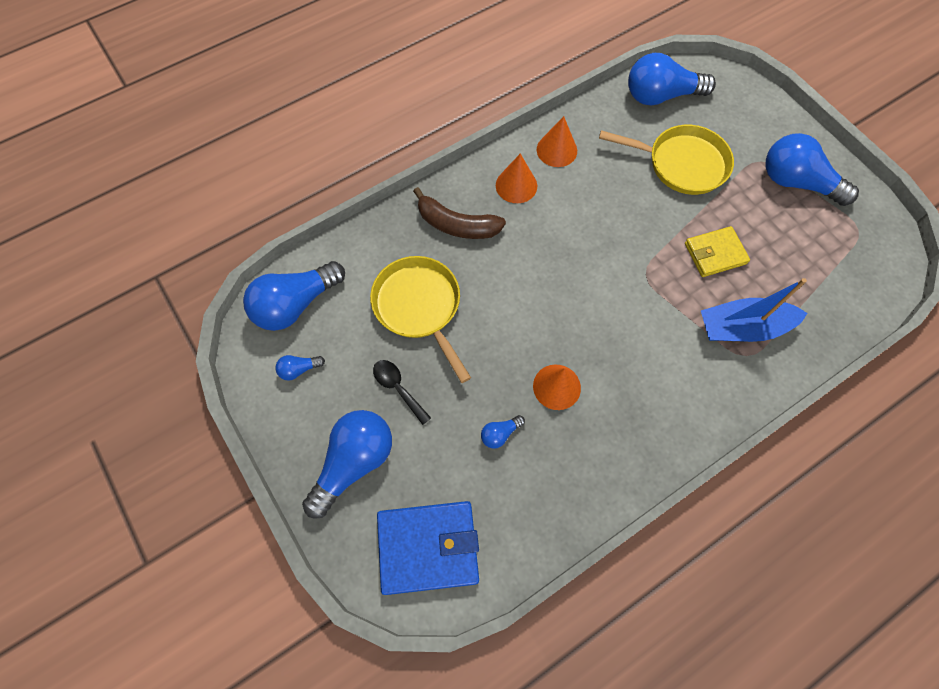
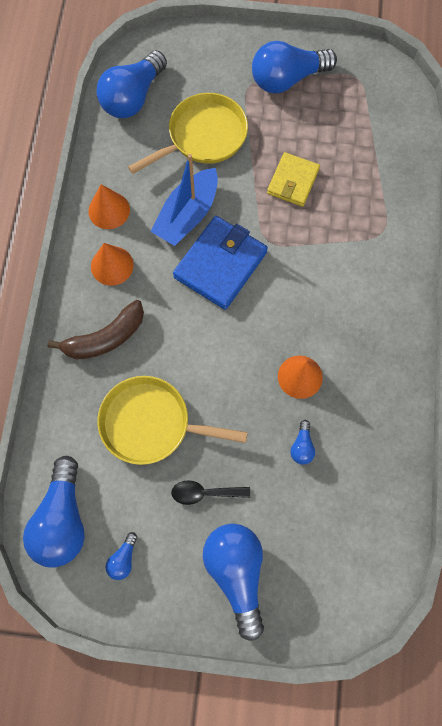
camera: 50 degrees left, 5 degrees up
(428, 547) = (344, 566): blue wallet -> blue wallet (220, 264)
(742, 328) = (361, 215): blue boat -> blue boat (187, 215)

